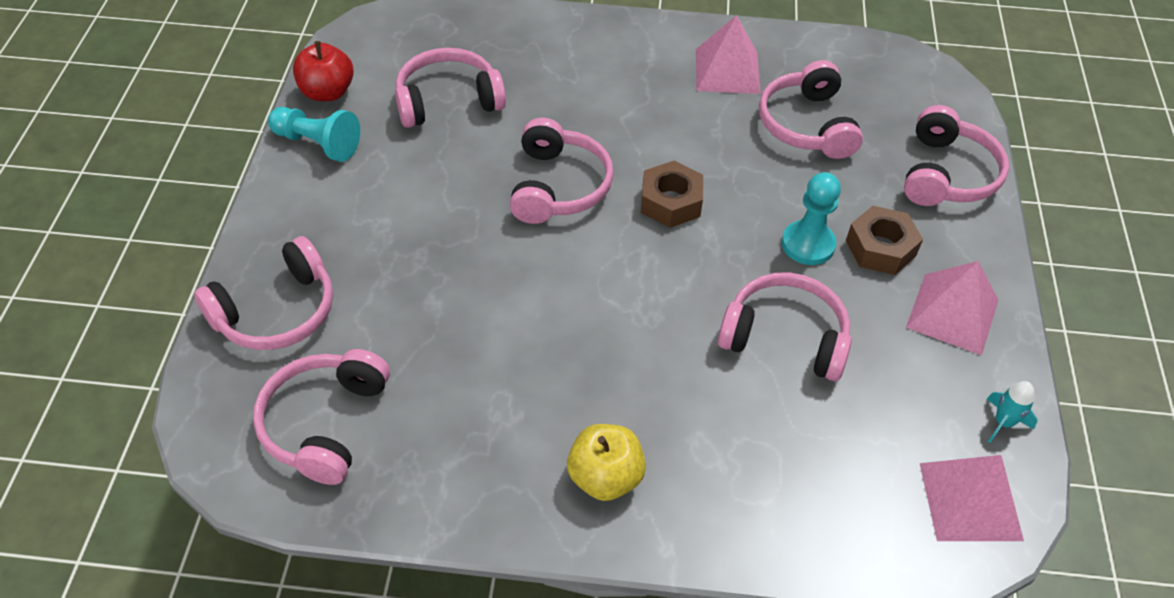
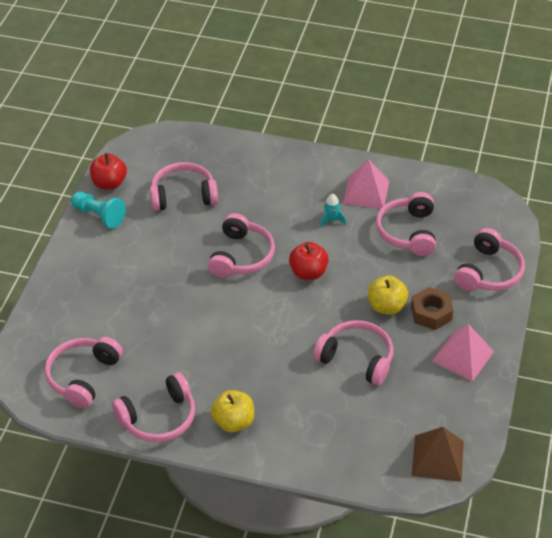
camera: 10 degrees right, 5 degrees down
(276, 312) = (63, 313): pink headphones -> pink headphones (158, 418)
(671, 202) = (308, 272): brown nut -> red apple
(808, 244) = (386, 306): turquoise pawn -> yellow apple
(970, 501) = (437, 458): pink pyramid -> brown pyramid
(1003, 422) = (472, 419): turquoise rocket -> turquoise rocket (331, 220)

